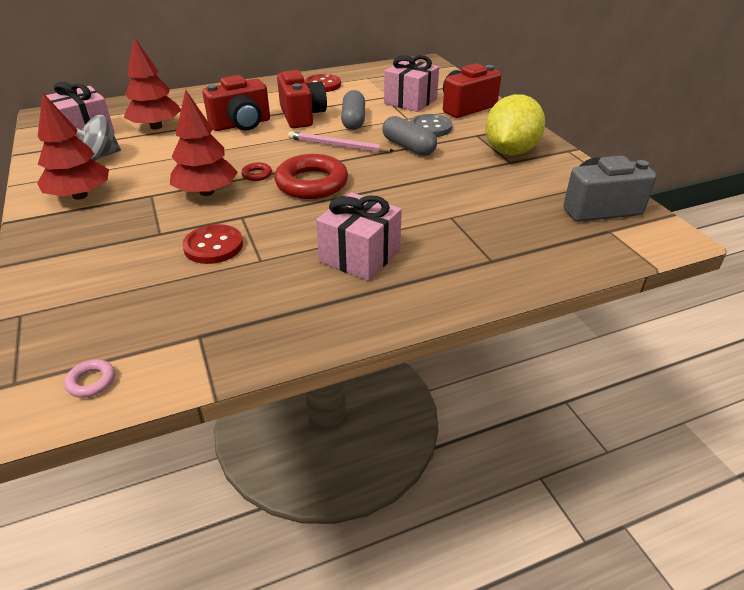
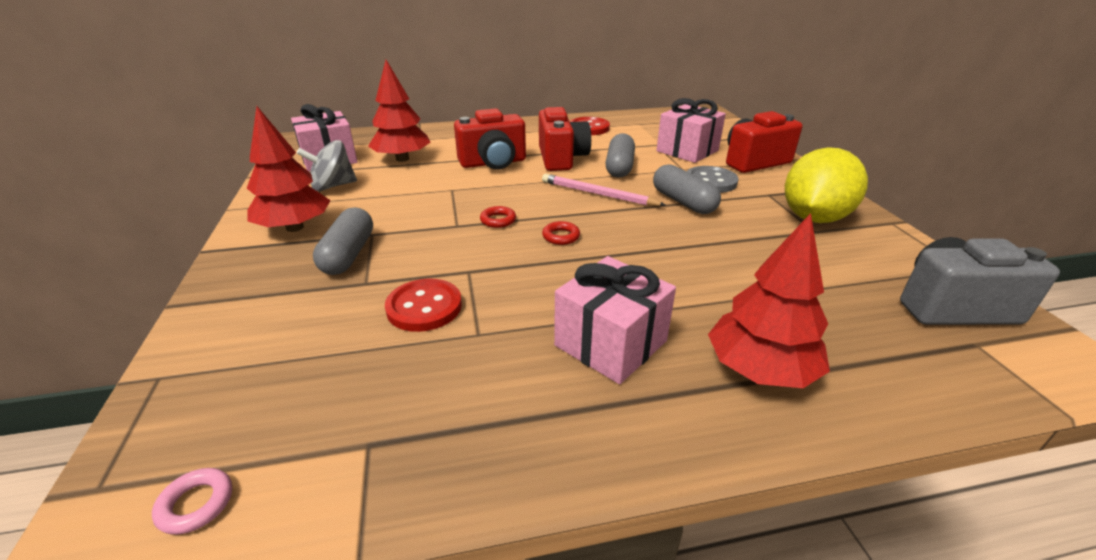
camera: 10 degrees right, 5 degrees down
(137, 213) = (348, 254): none -> grey capsule
(206, 192) = (435, 236): red tree -> red tree (760, 370)
(311, 183) = (561, 236): red ring -> red ring, size x0.42

